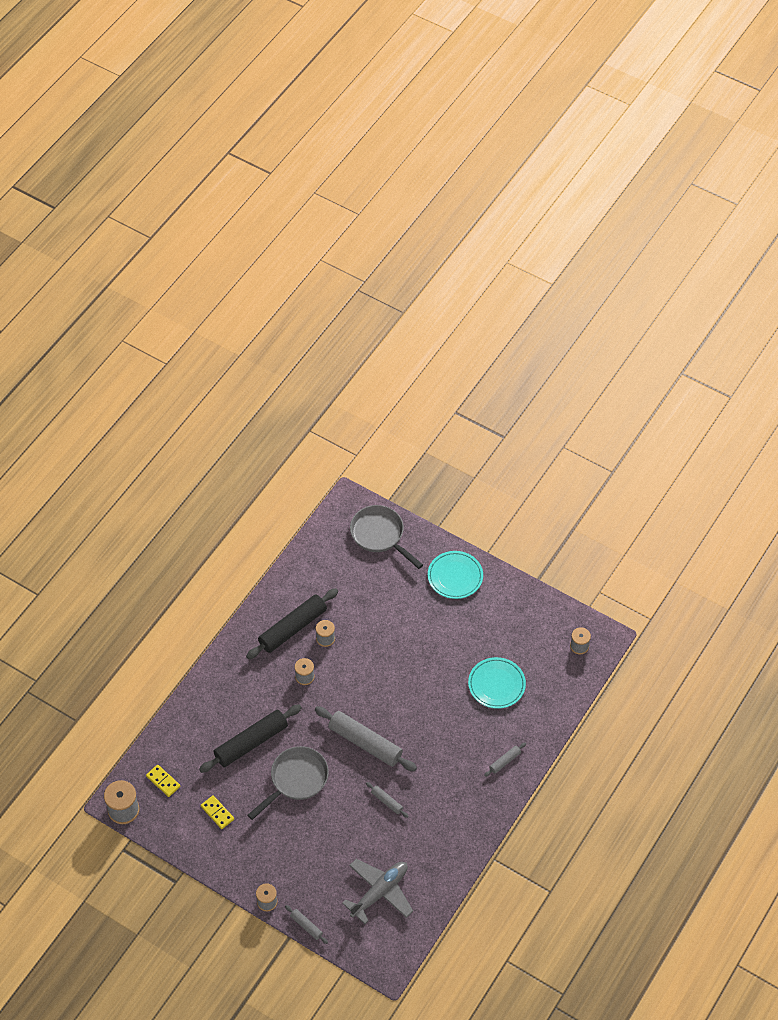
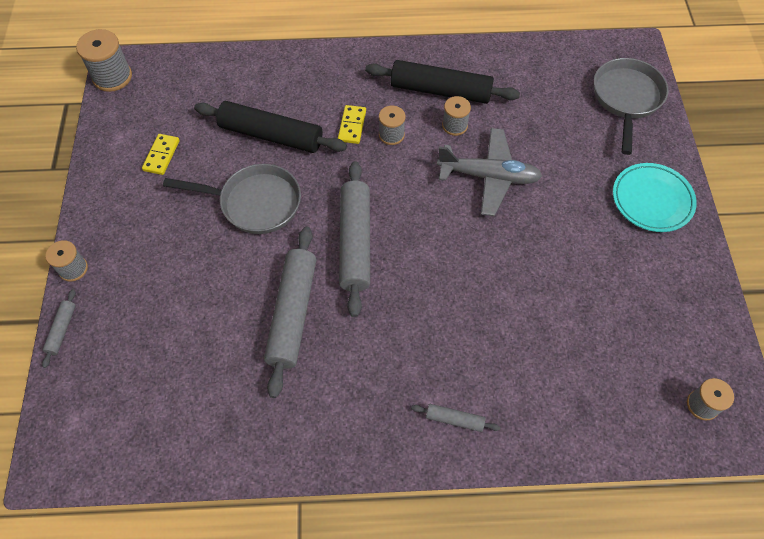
camera: 55 degrees right, 5 degrees up
(163, 781) = (169, 89): yellow domino -> yellow domino (352, 126)
(379, 892) = (157, 385): grey plane -> grey plane (488, 177)
(387, 801) = (293, 314): grey rolling pin -> grey rolling pin, size x2.20
(496, 685) = (554, 337): turquoise plate -> none

